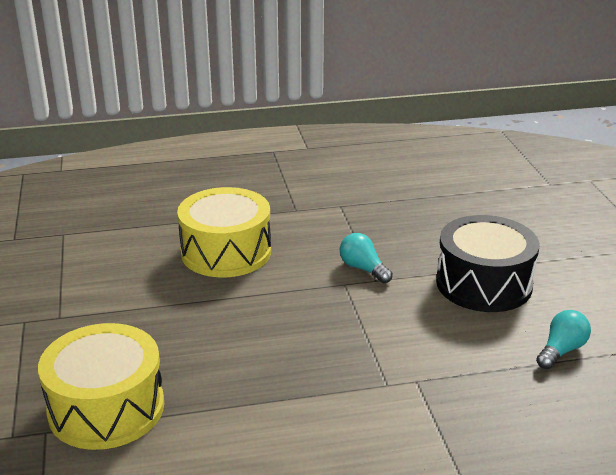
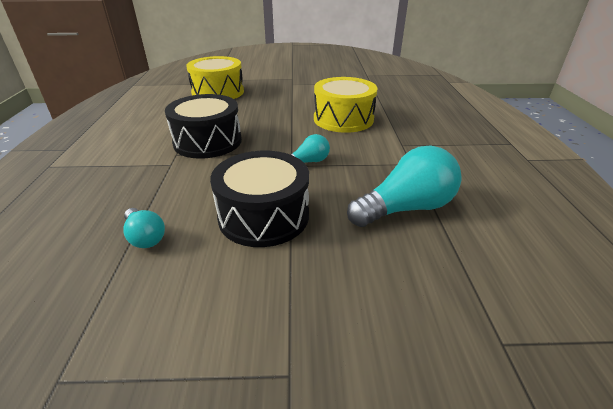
camera: 100 degrees right, 5 degrees up
(336, 363) = (207, 142): none -> black drum
(427, 210) = (405, 208): none -> turquoise light bulb

